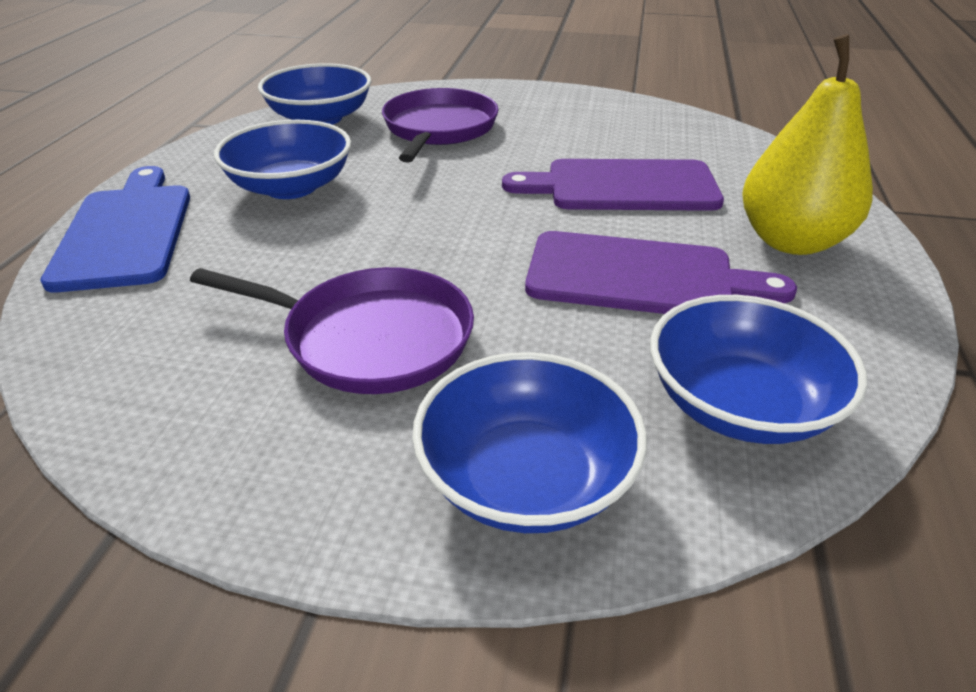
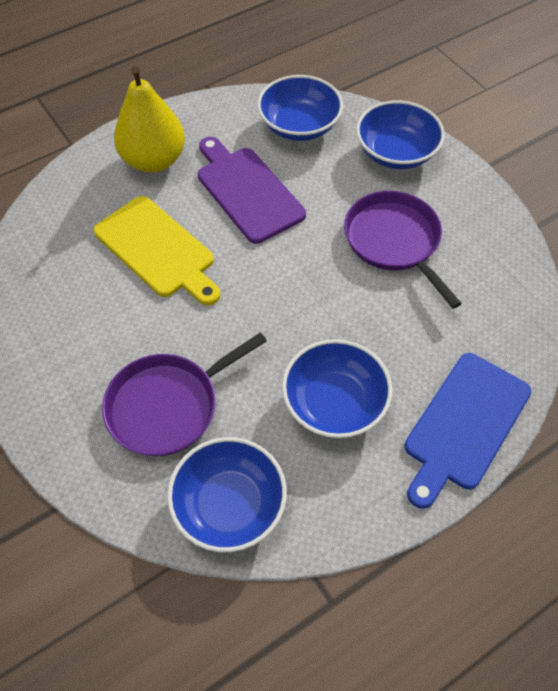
camera: 135 degrees left, 20 degrees up
(623, 187) = (157, 249): purple cutting board -> yellow cutting board

